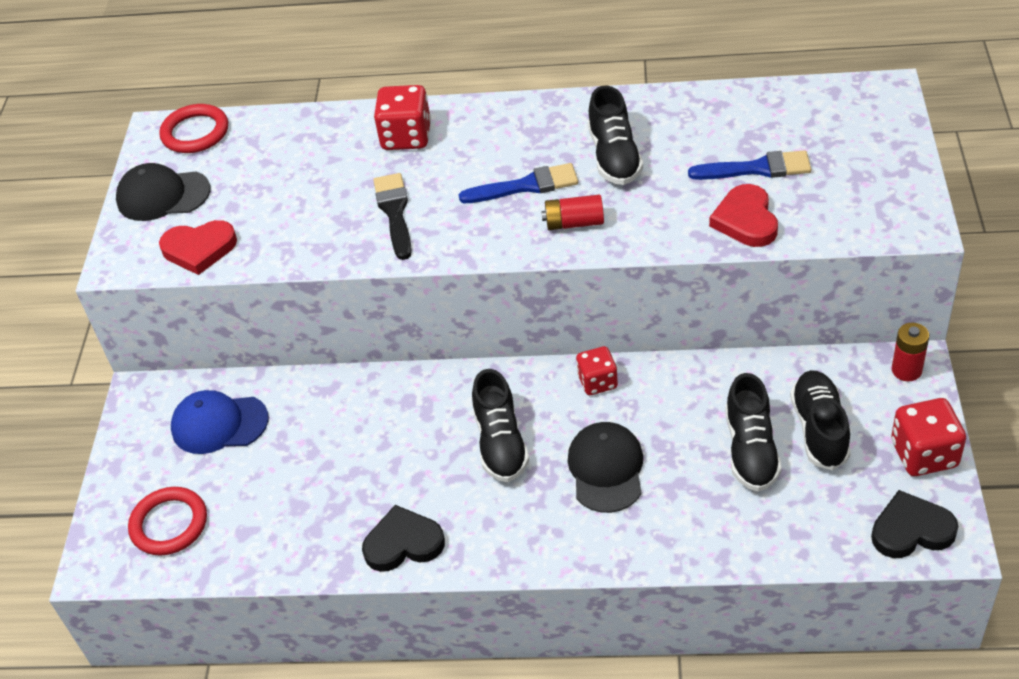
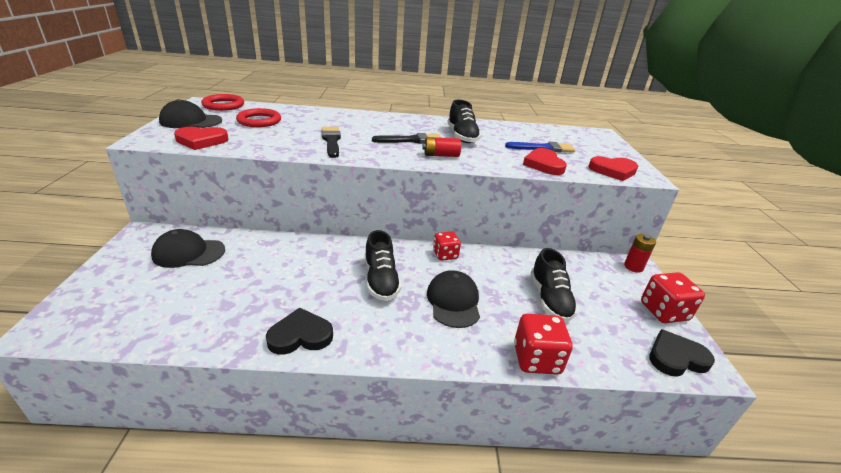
camera: 10 degrees left, 15 degrees down
(169, 524) = (120, 307): red ring -> red ring (259, 121)
(219, 424) = (188, 253): blue cap -> black cap
(406, 137) = (344, 119): red dice -> red dice (536, 359)
(526, 186) = (411, 140): blue brush -> black brush
(819, 429) = (591, 292): black shoe -> none
(864, 218) = (613, 171): none -> red heart

